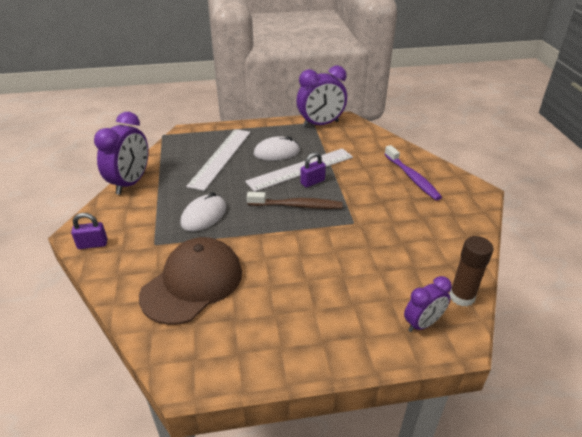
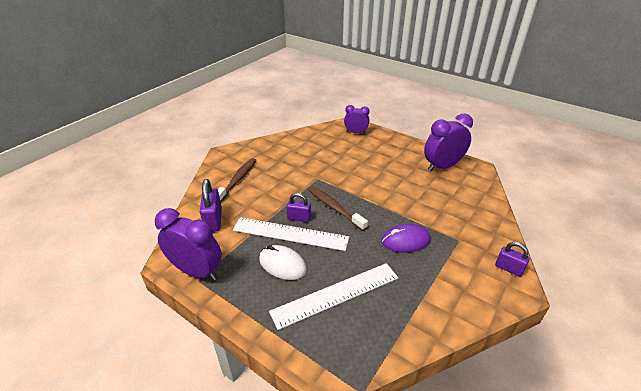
camera: 135 degrees left, 0 degrees up
(130, 183) = (448, 321): purple clock -> purple clock (442, 166)
(193, 283) = (448, 201): brown cap -> none
(204, 215) = (405, 241): white mouse -> purple mouse
(366, 146) = (213, 220): none -> purple padlock
(412, 178) = (237, 180): purple toothbrush -> brown toothbrush
(461, 297) = (325, 130): brown glue stick -> none

